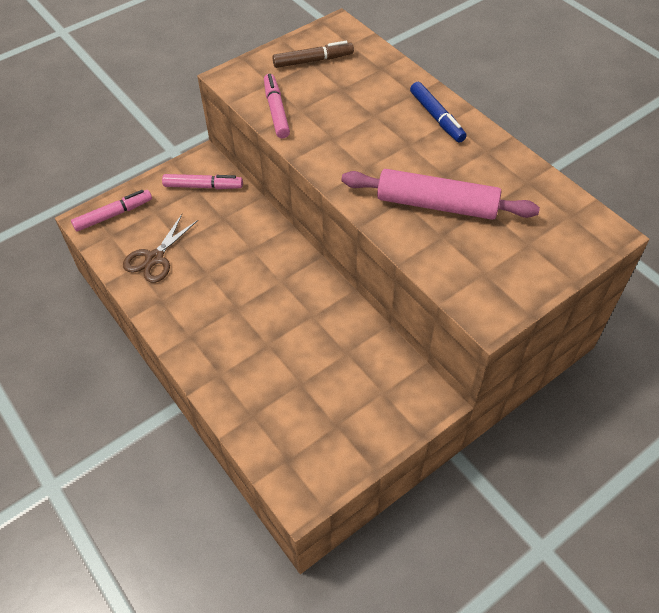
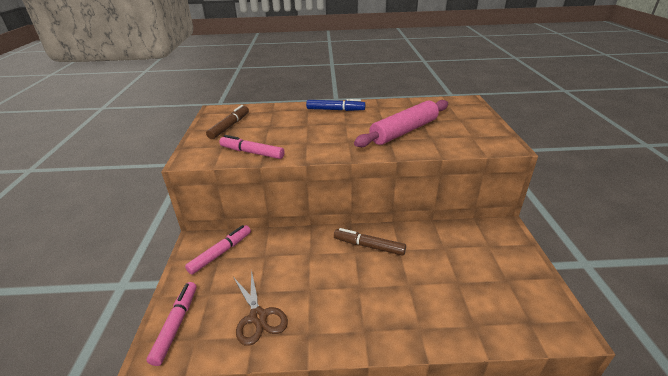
camera: 55 degrees left, 20 degrees down
(298, 288) = (369, 246): none -> brown marker

